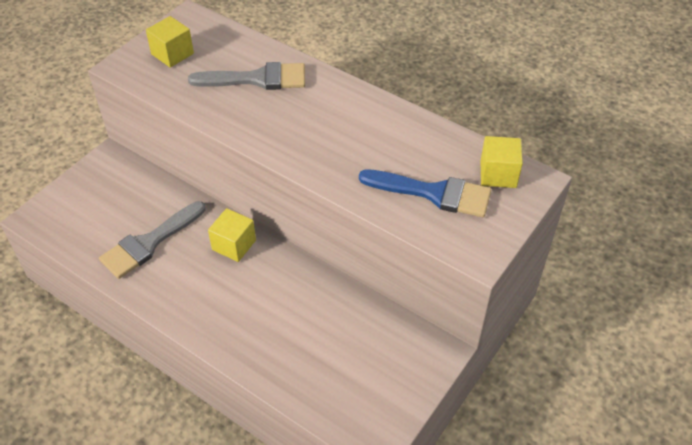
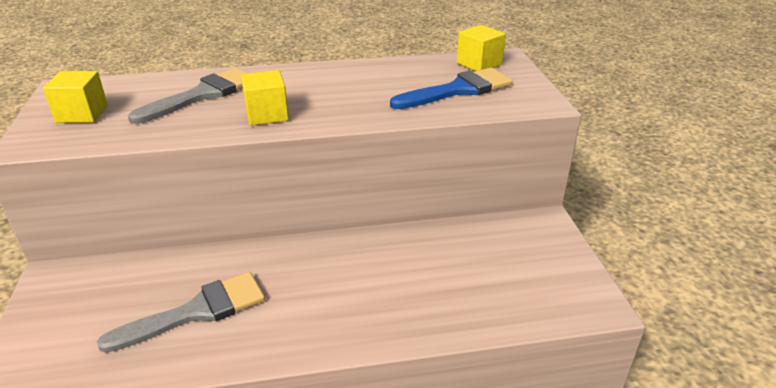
camera: 45 degrees left, 15 degrees down
(149, 243) = (197, 311): grey brush -> grey brush turned 120 degrees counterclockwise
(234, 245) = (289, 260): yellow cube -> yellow cube (267, 114)

